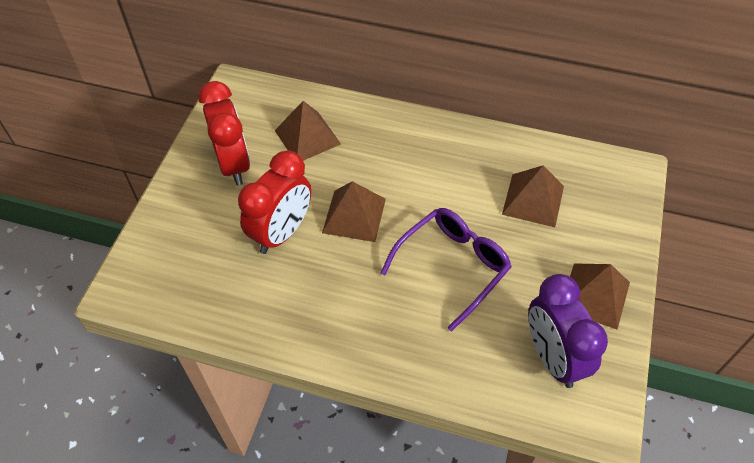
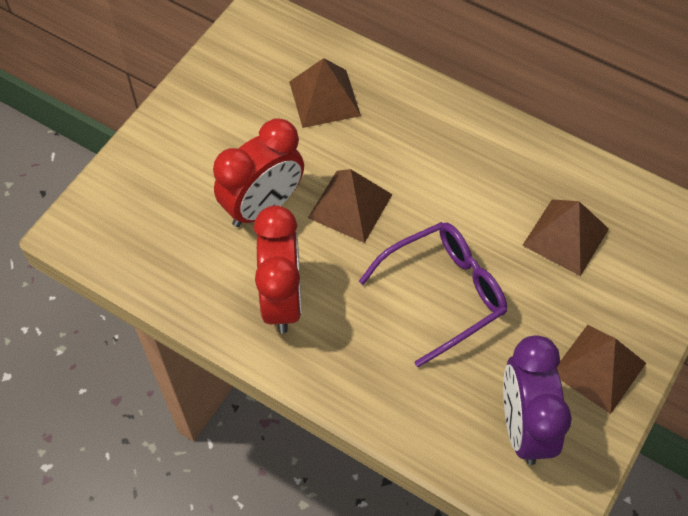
camera: 15 degrees right, 5 degrees up
(233, 164) = (231, 113): red clock -> red clock (282, 299)

